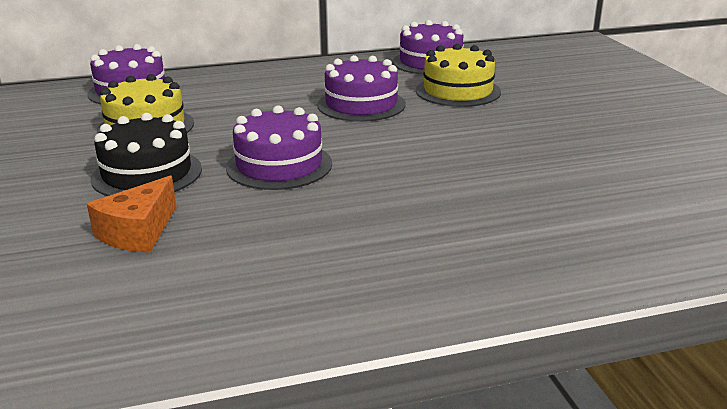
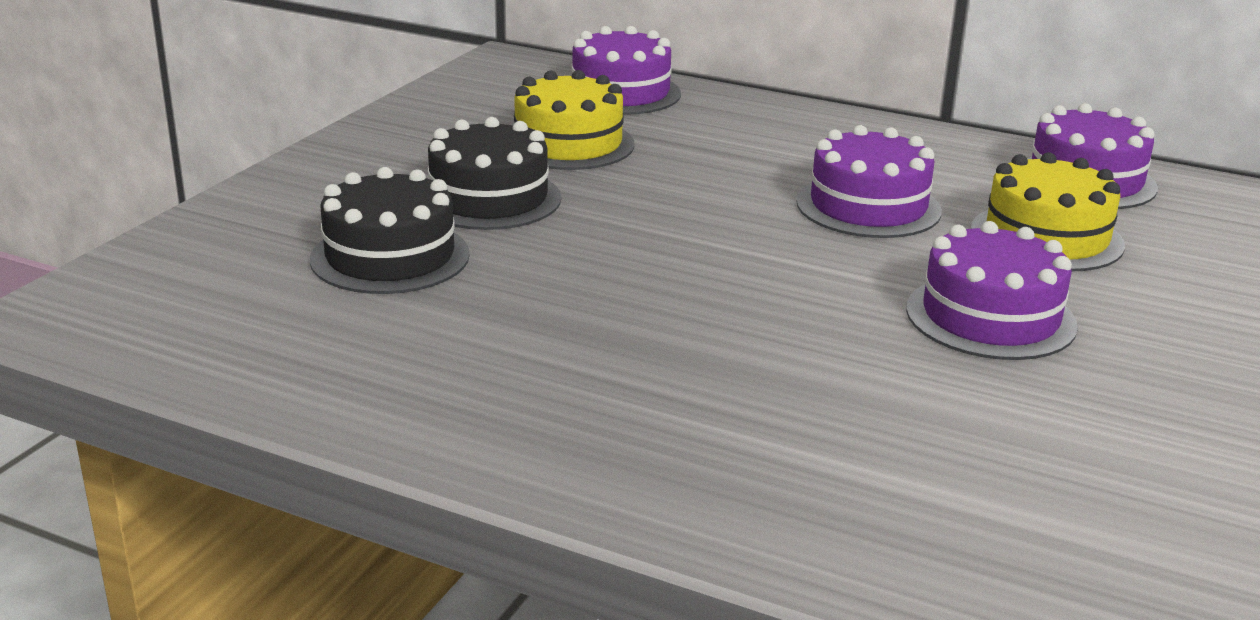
camera: 40 degrees right, 0 degrees up
(138, 232) = (390, 257): orange cheese -> black cake
(279, 165) = (636, 244): purple cake -> purple cake (990, 317)

